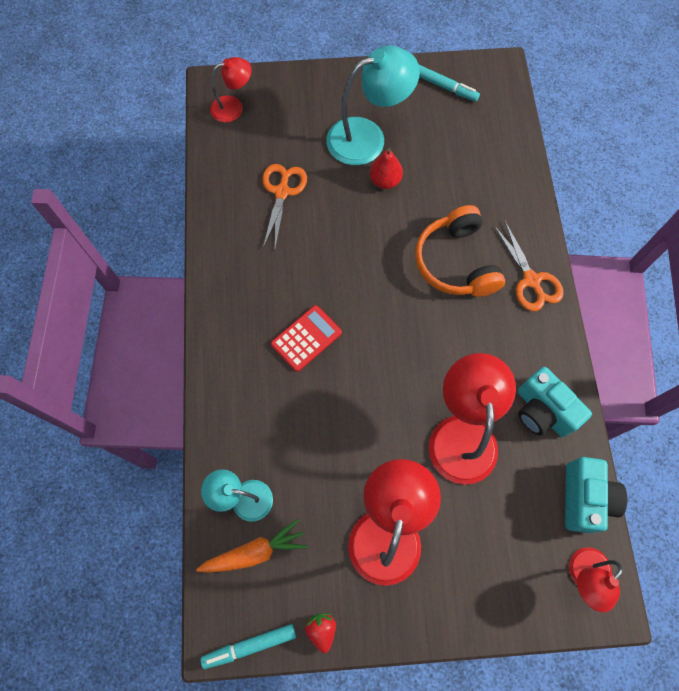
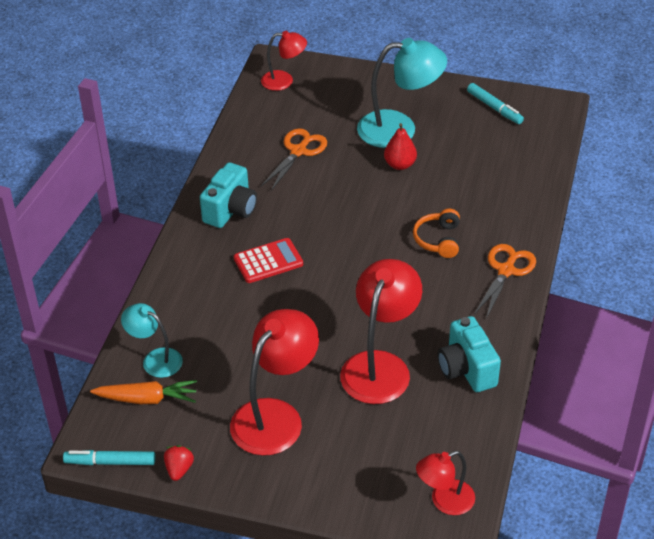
camera: 20 degrees right, 25 degrees down
(456, 262) = (438, 240): orange headphones -> orange headphones, size x0.60
(531, 280) = (506, 270): orange scissors -> orange scissors turned 150 degrees counterclockwise
(584, 498) = (475, 444): turquoise camera -> turquoise camera (230, 210)

